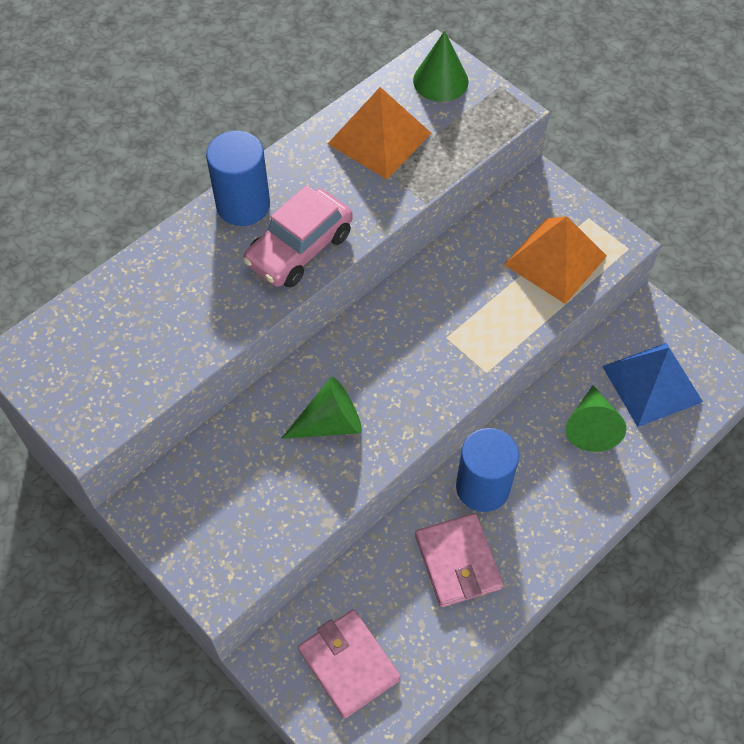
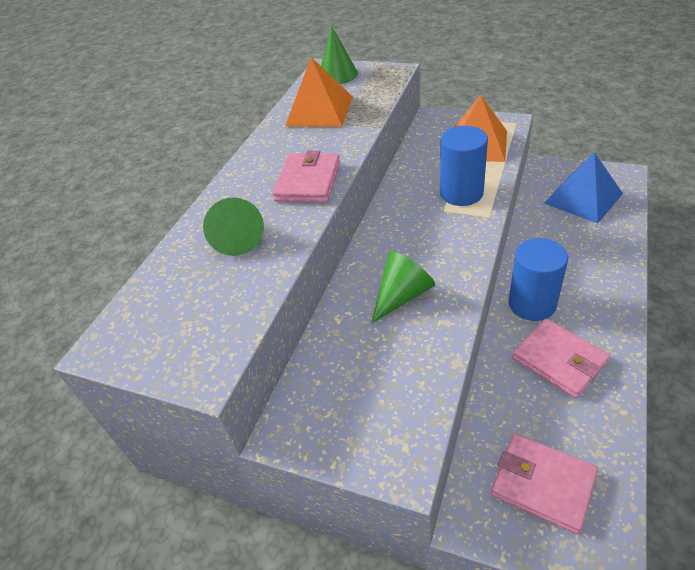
camera: 20 degrees left, 15 degrees down
(243, 205) = (246, 177): blue cylinder -> blue cylinder (461, 193)
(299, 249) = (308, 182): pink car -> pink wallet
(591, 427) = (569, 236): green cone -> green cone (237, 238)

